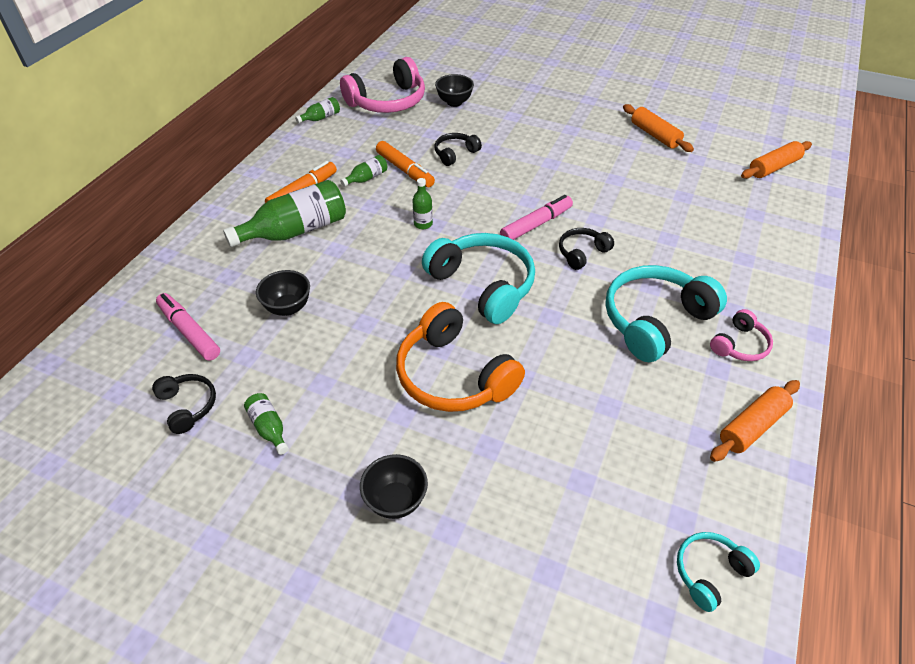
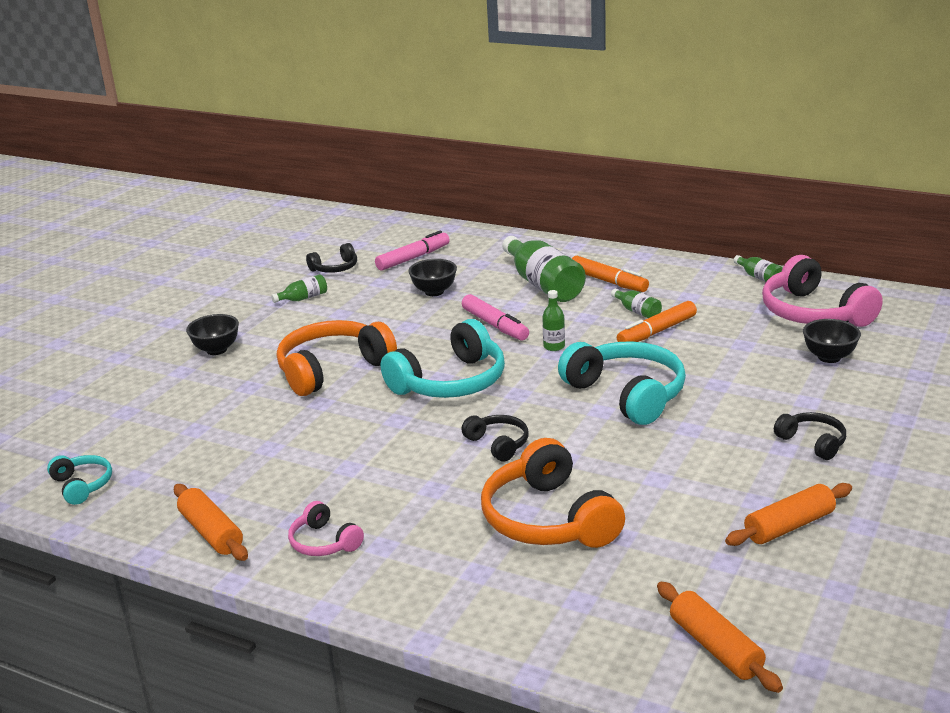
camera: 95 degrees right, 20 degrees down
(455, 154) = (698, 361): black headphones -> black headphones (812, 442)
(536, 224) = (553, 414): pink marker -> pink marker (495, 325)
(655, 320) = (376, 486): turquoise headphones -> turquoise headphones (627, 394)
(674, 227) = (548, 519): none -> orange headphones

